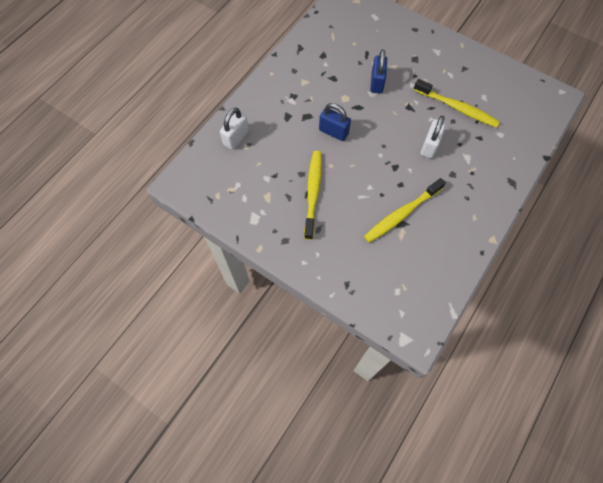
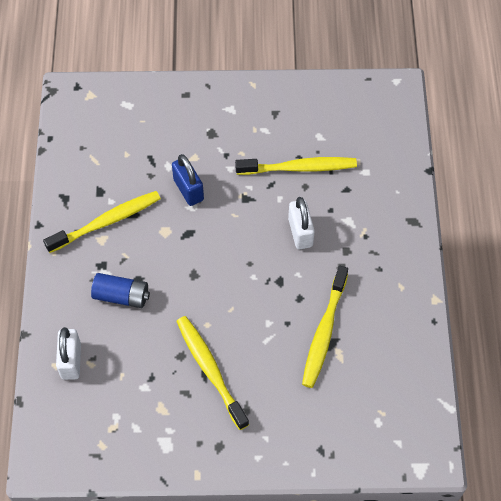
camera: 35 degrees left, 5 degrees down
(292, 119) = (121, 296): none -> blue battery
(314, 73) = (106, 222): none -> yellow toothbrush
(333, 132) = (181, 281): blue padlock -> none

